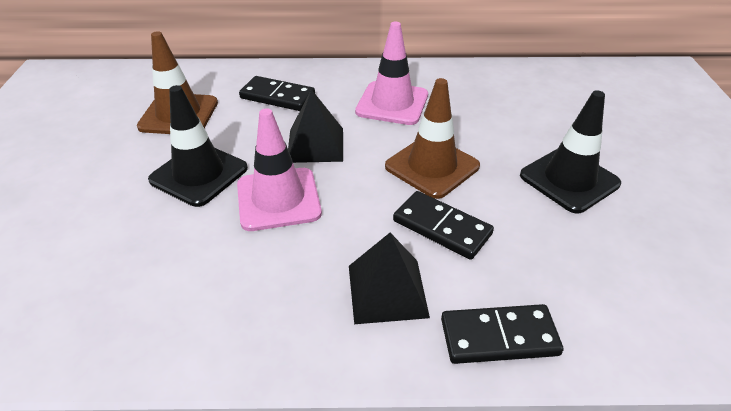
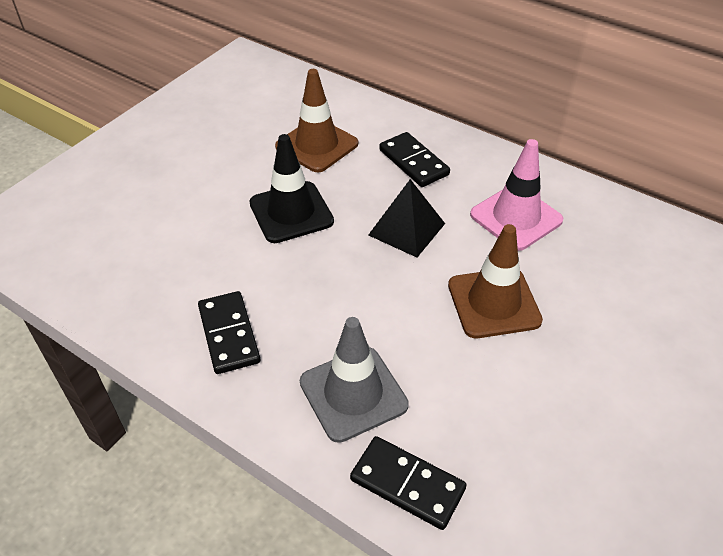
camera: 35 degrees right, 5 degrees up
(278, 199) = (334, 267): pink traffic cone -> none
(387, 290) = (353, 393): black pyramid -> grey traffic cone
(441, 227) = (447, 366): black domino -> black domino (228, 334)
(569, 180) = (621, 387): black traffic cone -> none

